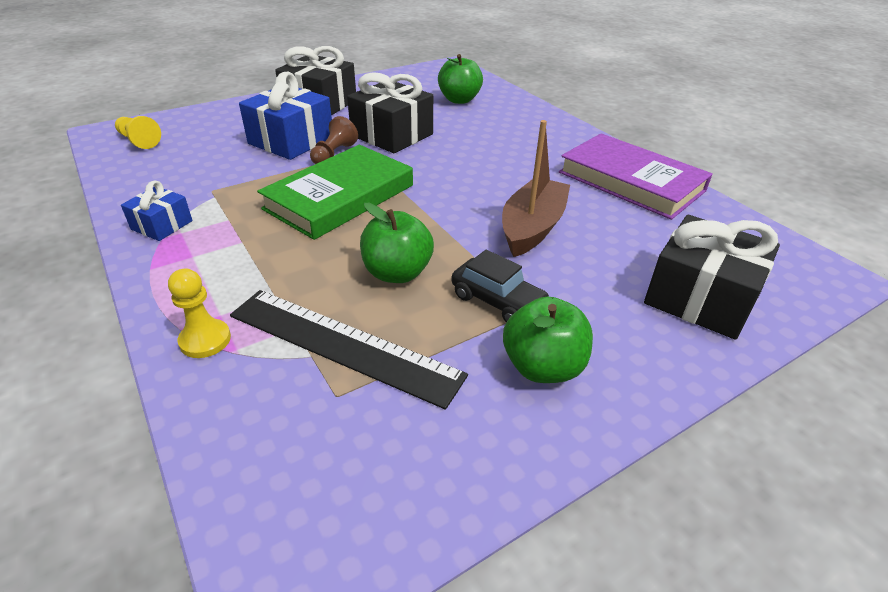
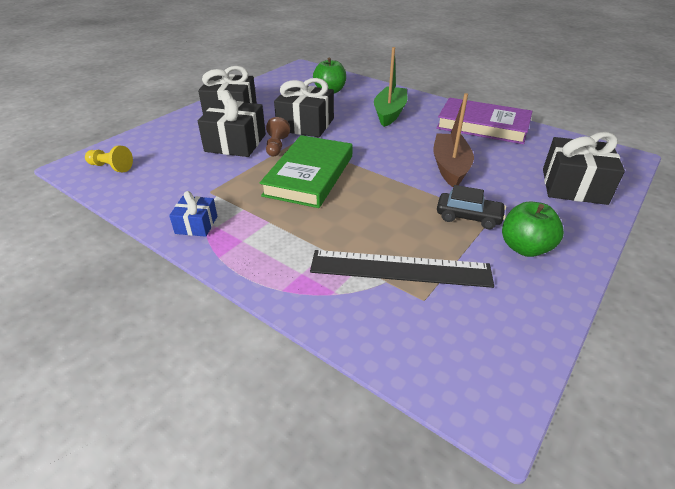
camera: 20 degrees left, 0 degrees up
(205, 340) = (307, 292): yellow pawn -> none
(291, 140) = (235, 143): blue gift -> black gift
(397, 273) = (393, 216): green apple -> none
(512, 141) = (389, 113): none -> green boat

